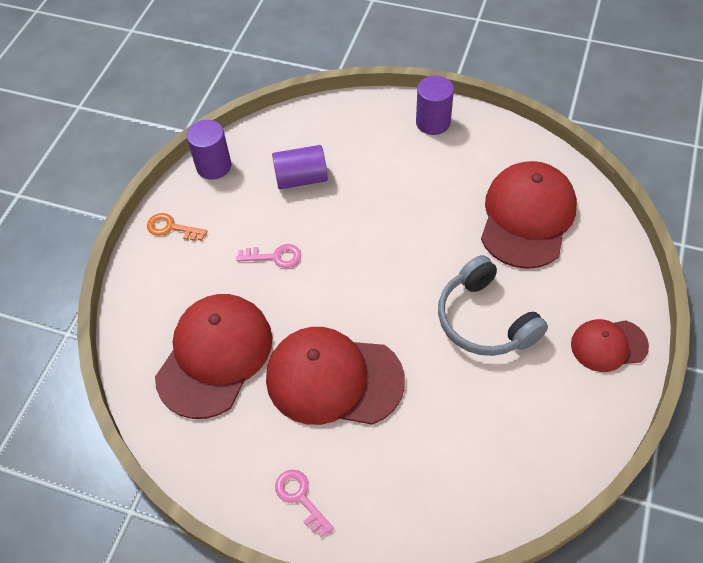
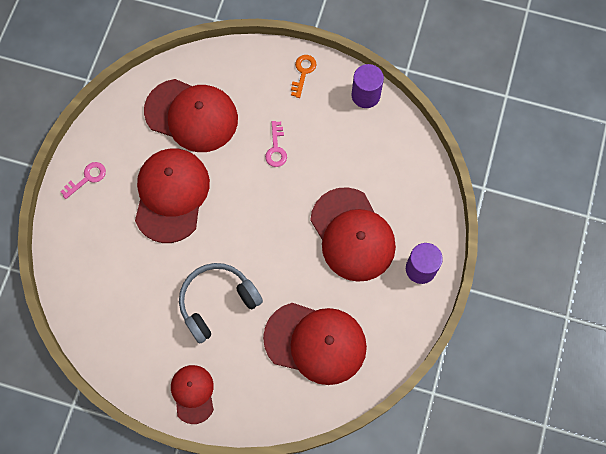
camera: 85 degrees right, 15 degrees up
(301, 178) = (354, 163): purple cylinder -> none
(392, 181) = (352, 235): none -> red cap

